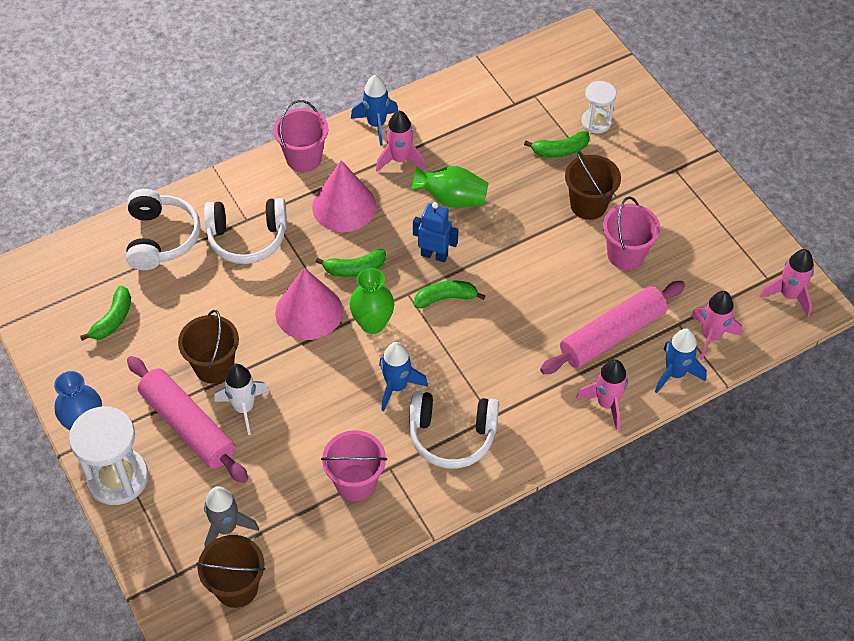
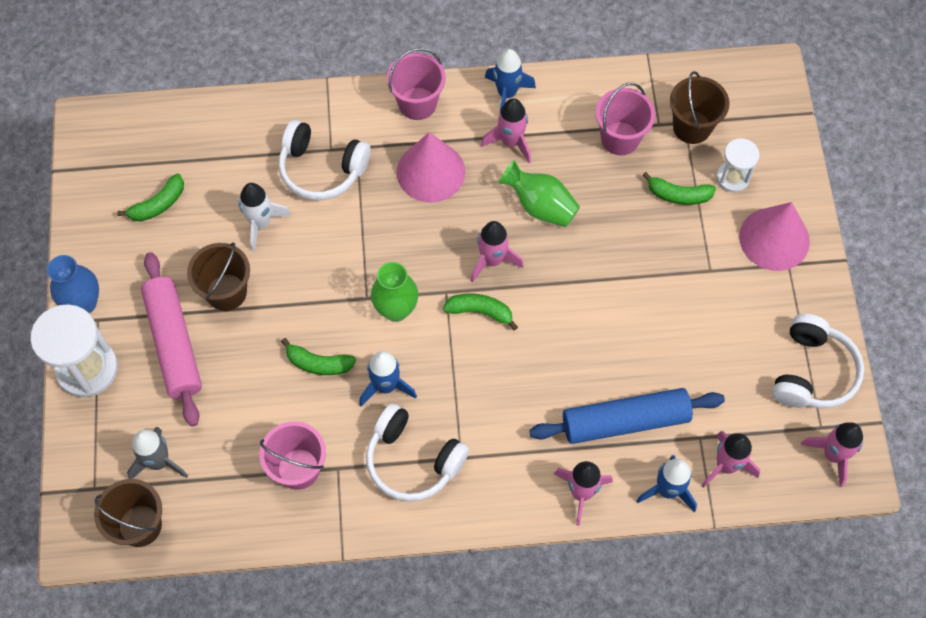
camera: 25 degrees right, 10 degrees up
(161, 238) = (242, 137): white headphones -> white headphones (812, 372)
(244, 408) = (233, 347): white rocket -> white rocket (261, 223)
(309, 311) = (342, 271): pink cone -> pink cone (774, 239)
(354, 269) = (407, 243): green banana -> green banana (318, 363)
(434, 255) = (492, 260): blue robot -> pink rocket
(588, 205) = (676, 268): brown bucket -> brown bucket (692, 127)
(612, 335) = (625, 421): pink rolling pin -> blue rolling pin
(625, 254) = (685, 338): pink bucket -> pink bucket (620, 138)

